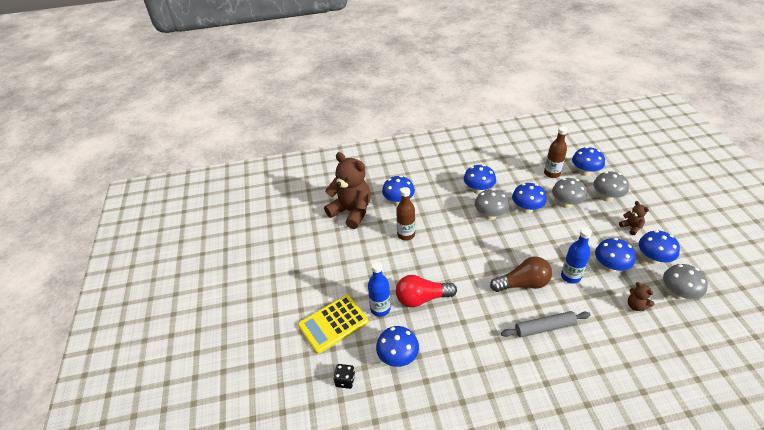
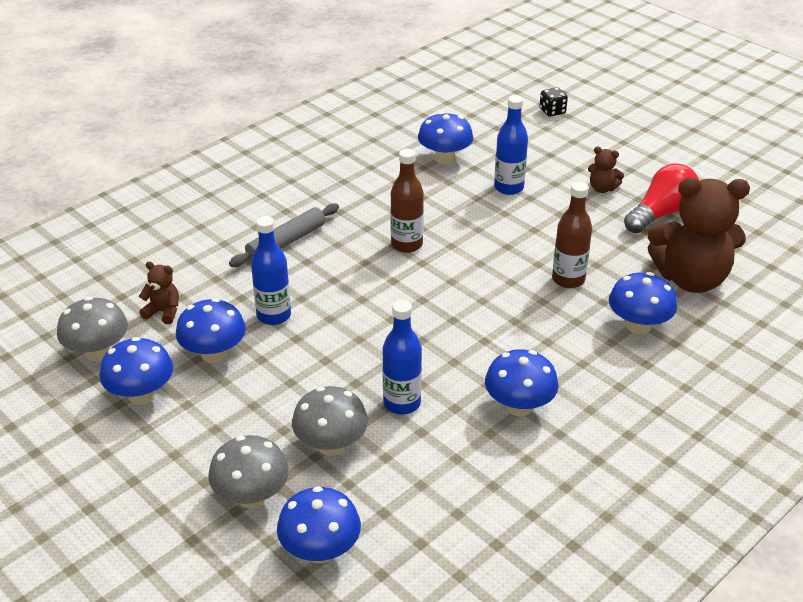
camera: 145 degrees right, 5 degrees down
(333, 324) = (547, 157): yellow calculator -> none
(345, 380) = (481, 126): black dice -> black dice (552, 111)
(422, 298) = (467, 215): red light bulb -> red light bulb (661, 214)
(490, 215) = (460, 364): grey mushroom -> none
(523, 284) = (341, 280): brown light bulb -> none
(526, 209) = (402, 403): blue mushroom -> blue bottle
(552, 173) = (394, 513): brown bottle -> brown bottle (406, 244)
(631, 227) = (188, 443): brown teddy bear -> brown teddy bear (602, 188)

